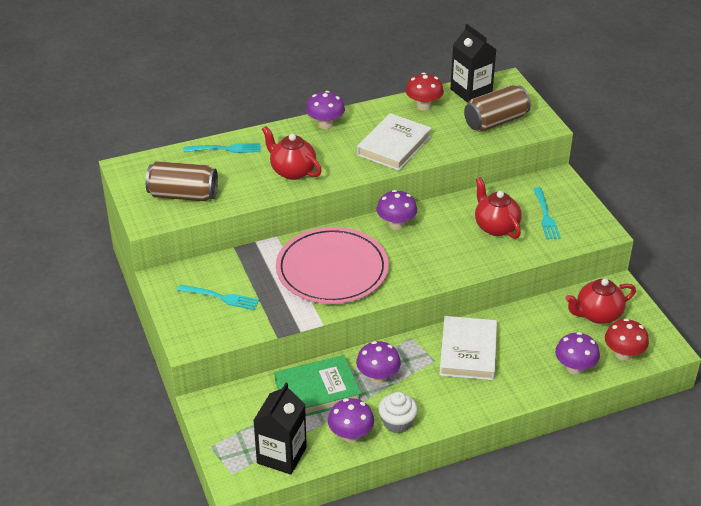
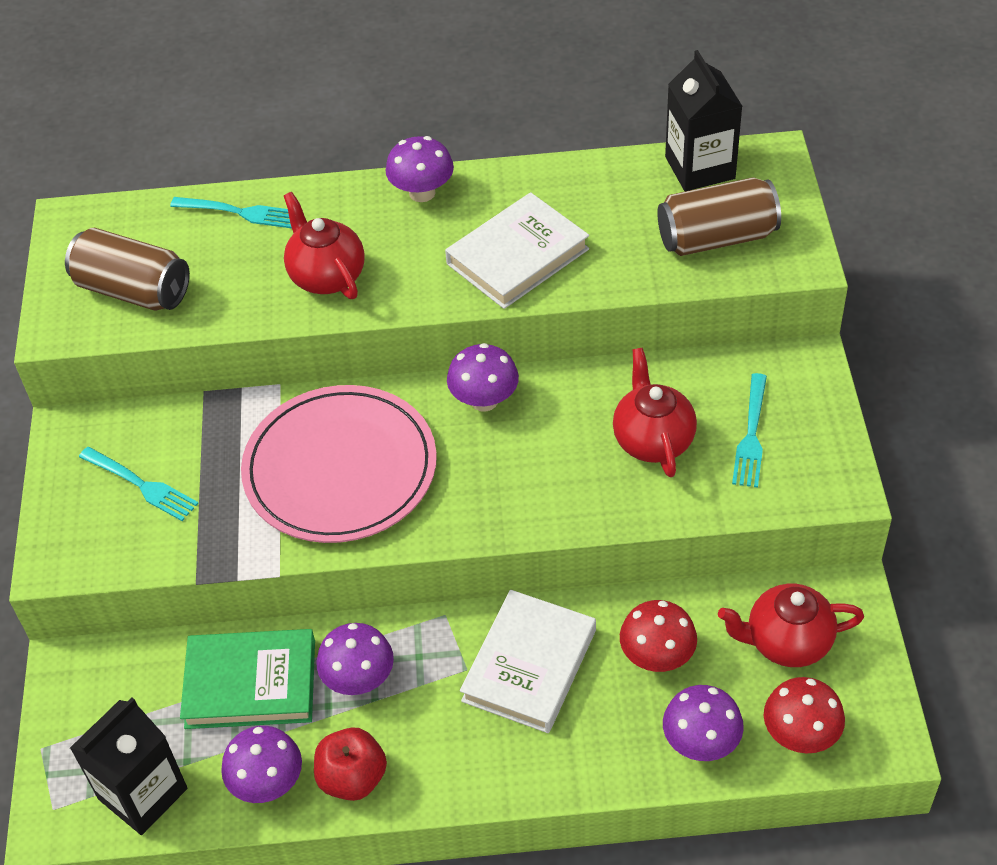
camera: 20 degrees right, 10 degrees up
(397, 423) = (352, 778): white cupcake -> red apple
(423, 106) = (604, 184): red mushroom -> red mushroom (657, 657)

